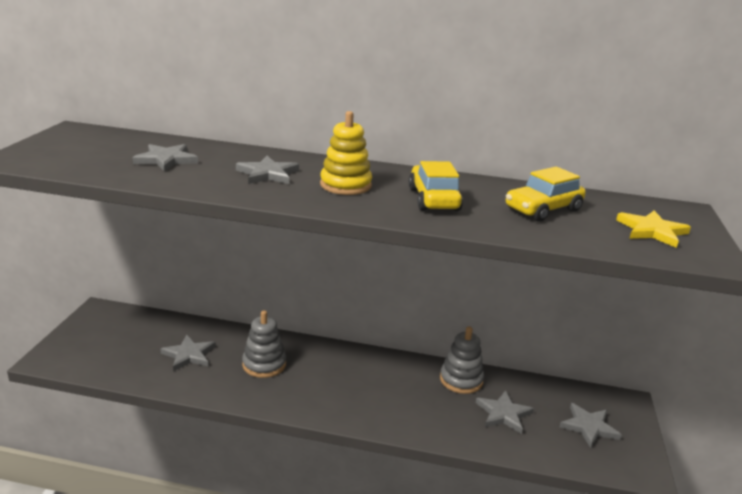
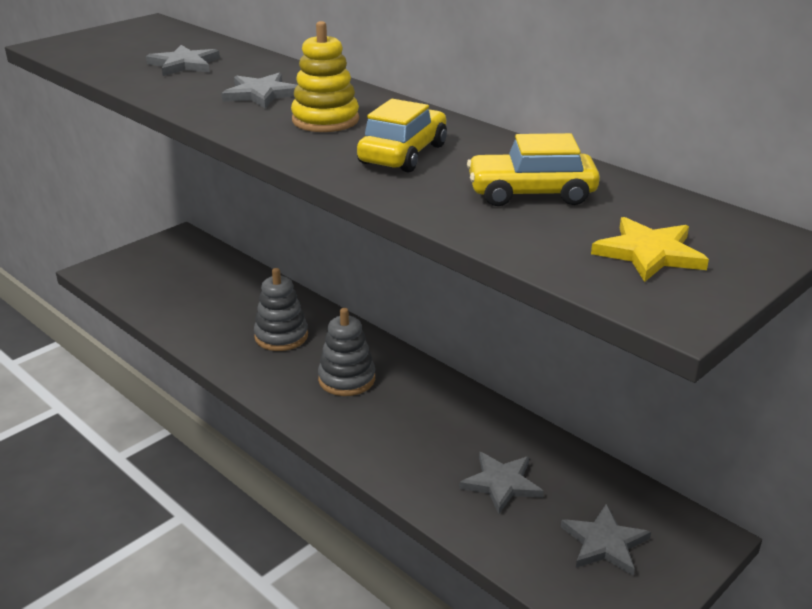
camera: 35 degrees right, 5 degrees up
(189, 355) = (218, 304): grey star -> none
(461, 380) = (490, 426): grey stacking toy -> grey stacking toy (346, 379)

